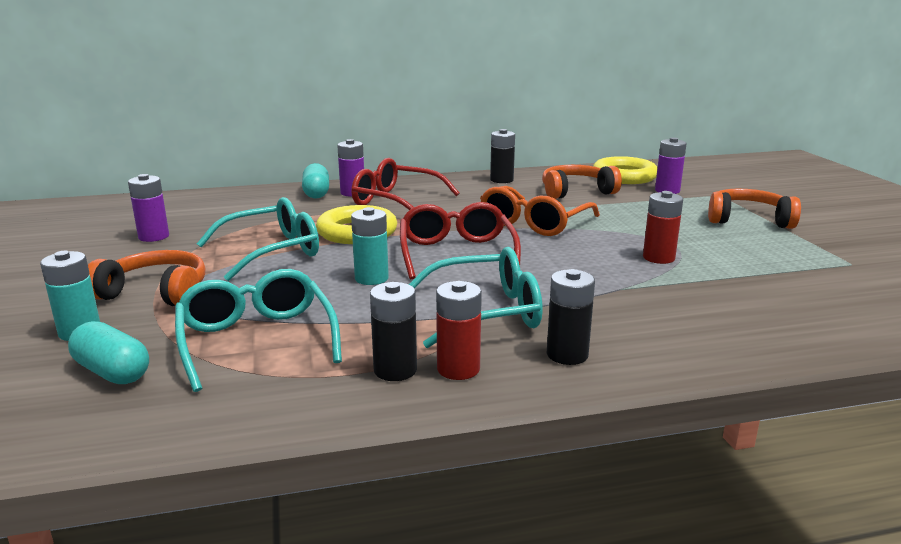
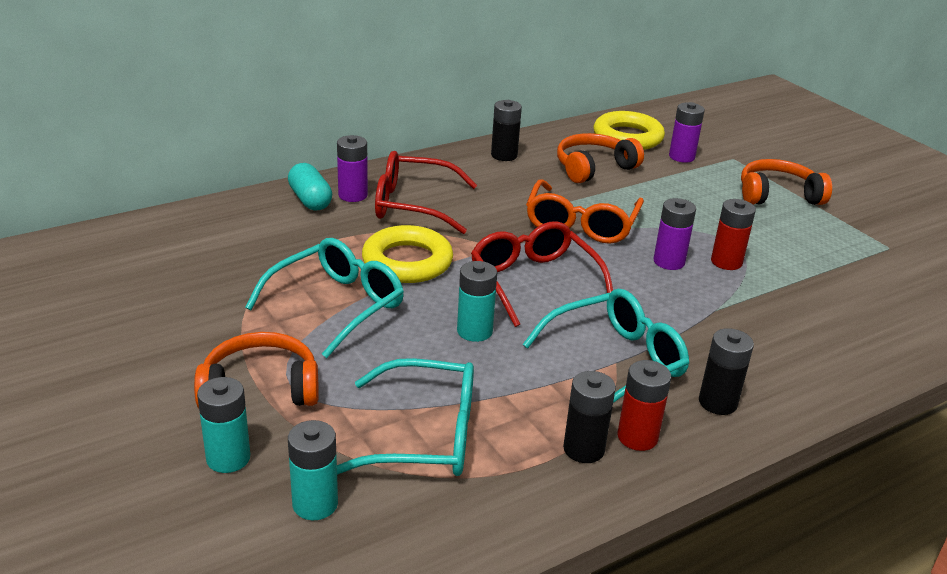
camera: 20 degrees left, 10 degrees up
(112, 372) = (315, 504): turquoise capsule -> turquoise battery
(154, 236) = (176, 300): purple battery -> purple battery (669, 262)
(257, 340) = (425, 435): turquoise glasses -> turquoise glasses turned 135 degrees clockwise

